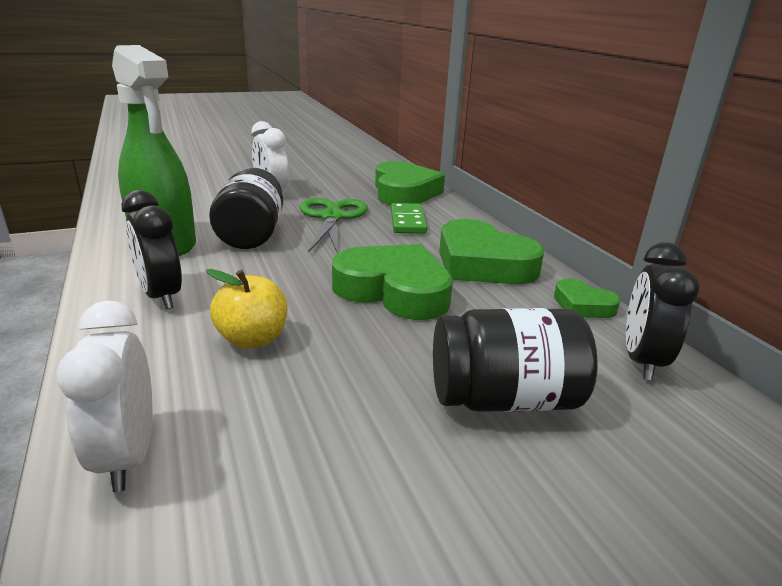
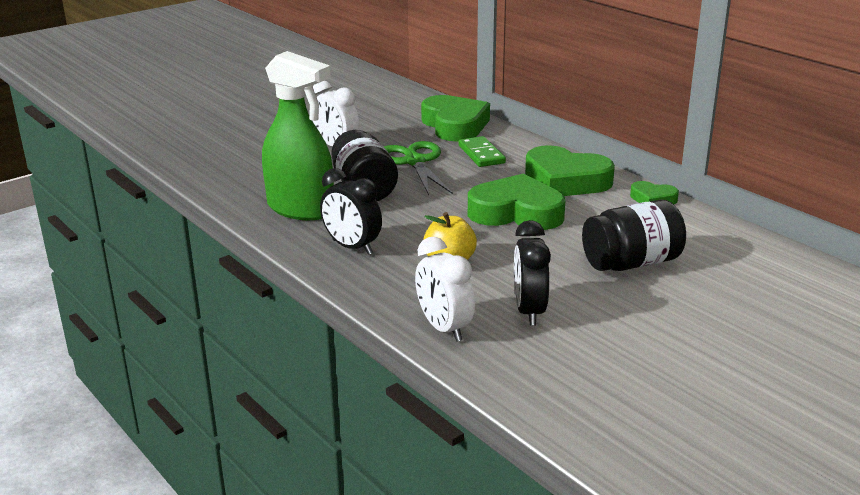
camera: 15 degrees left, 0 degrees up
(641, 360) = (703, 227): black clock -> black clock (529, 311)

